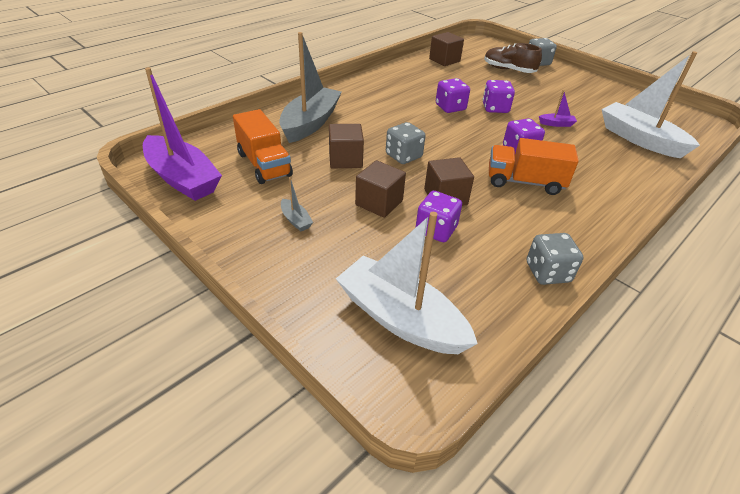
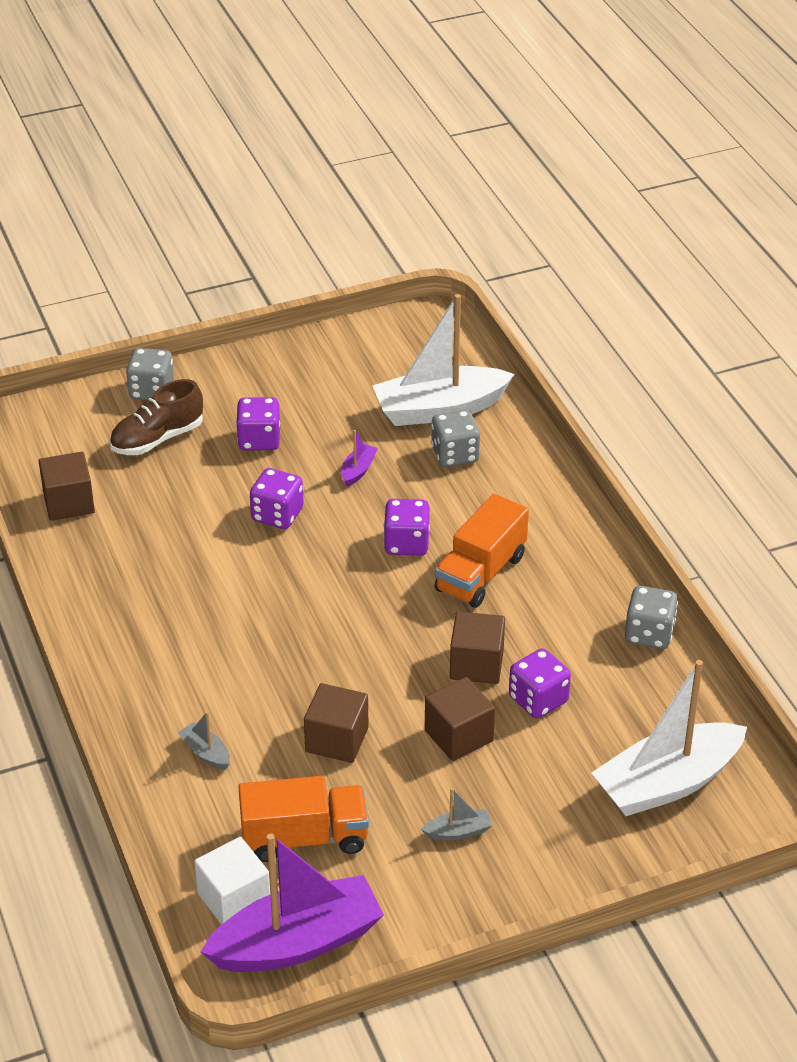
camera: 65 degrees left, 0 degrees up
(209, 152) = (234, 899): none -> white cube
(310, 123) = (206, 753): grey boat -> grey boat, size x0.41
(403, 156) = (359, 672): grey dice -> grey dice (455, 454)
(450, 107) = (246, 565): purple dice -> purple dice (259, 440)

